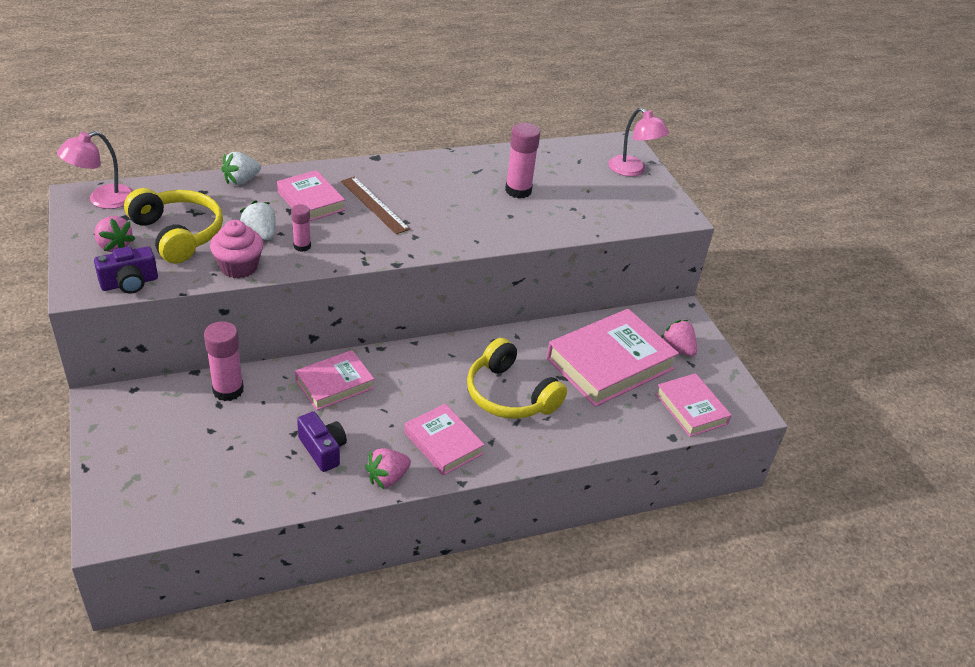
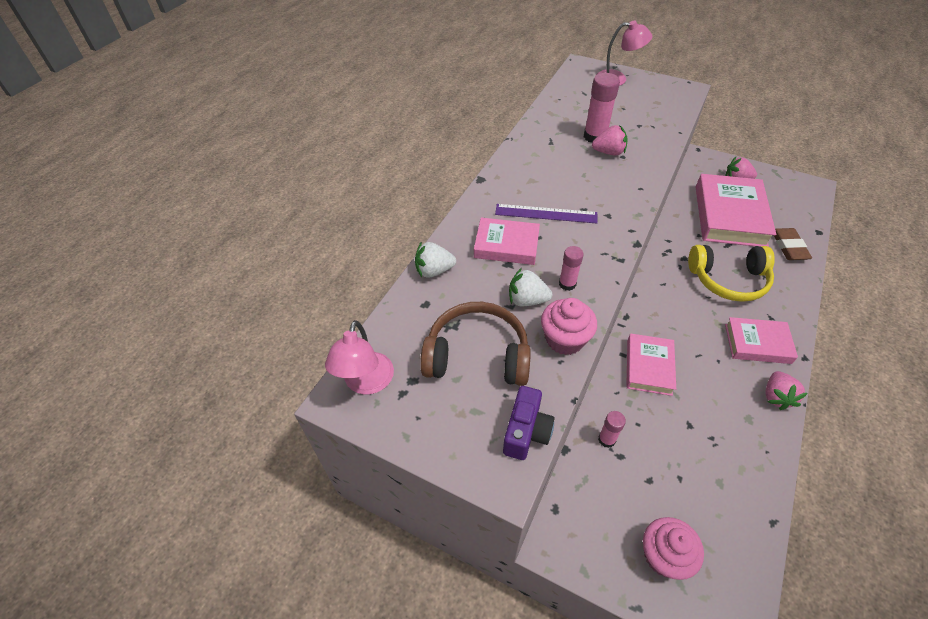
camera: 40 degrees left, 10 degrees up
(114, 246) = (454, 413): pink strawberry -> pink strawberry (609, 152)
(144, 465) = (664, 556): none -> pink cupcake
(178, 234) = (477, 355): yellow headphones -> brown headphones
(228, 390) = (606, 439): pink glue stick -> pink glue stick, size x0.58
(241, 180) = (434, 271): white strawberry -> white strawberry turned 75 degrees clockwise
(323, 450) = (721, 418): purple camera -> none
(374, 205) = (546, 213): brown ruler -> purple ruler
(617, 421) = (789, 246): none -> brown eraser
(691, 409) = (797, 208): pink book -> none

